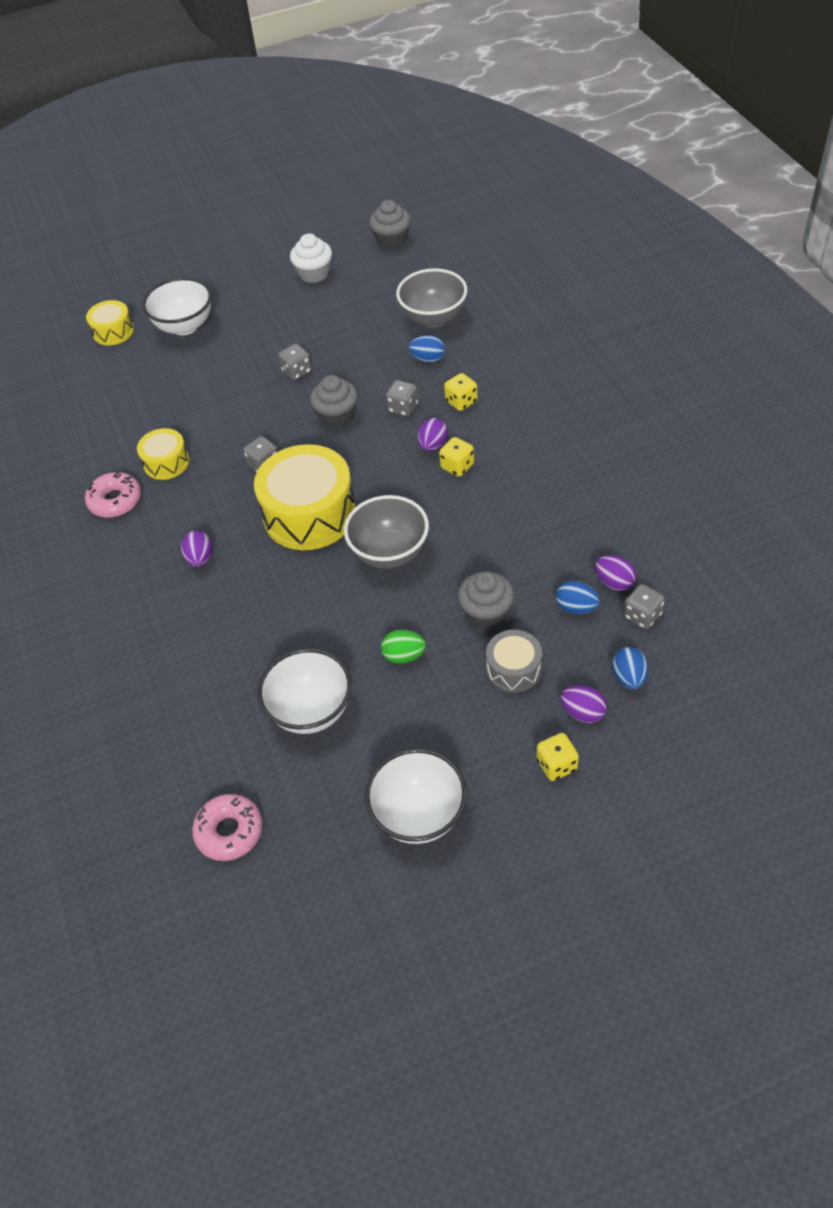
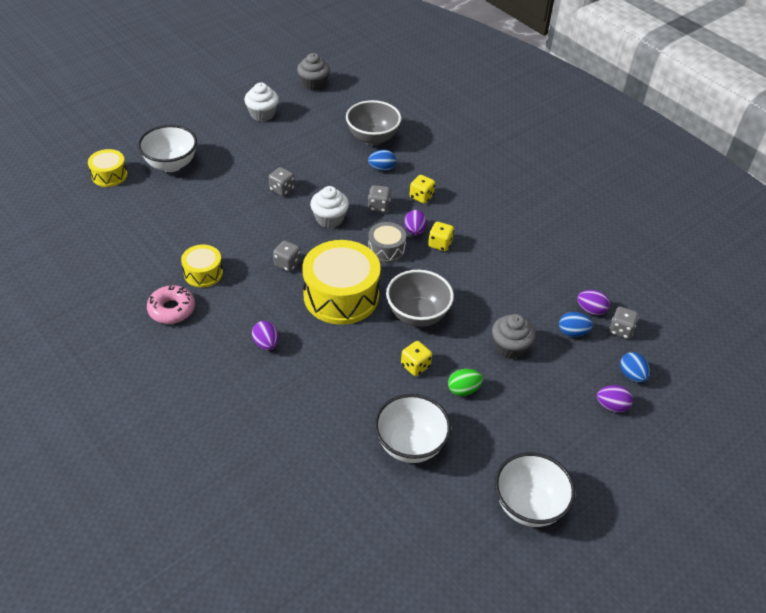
camera: 25 degrees left, 5 degrees down
(229, 831) = (387, 552): pink donut -> none
(337, 416) = (329, 219): grey cupcake -> white cupcake
(514, 669) = (548, 384): grey drum -> grey drum (386, 249)
(556, 765) = (610, 447): yellow dice -> yellow dice (415, 366)

